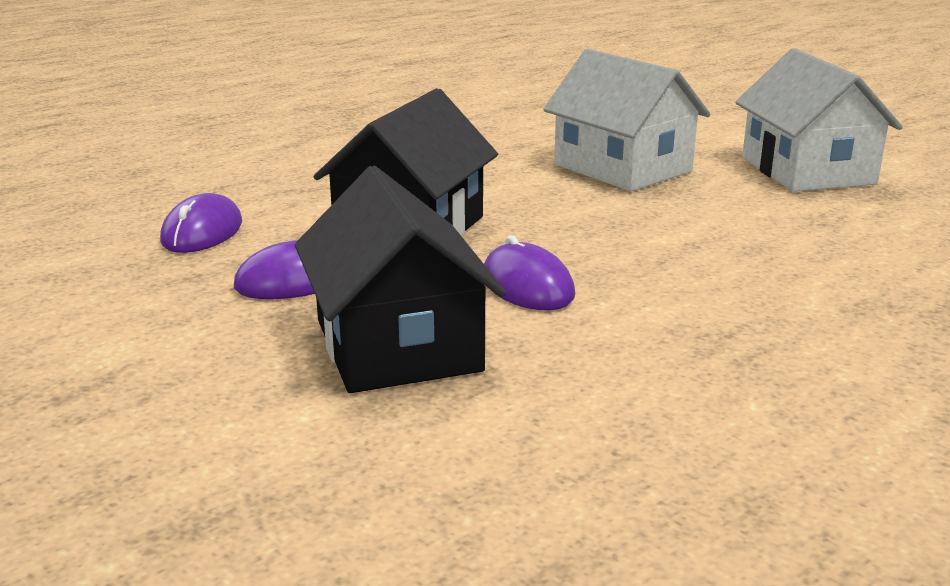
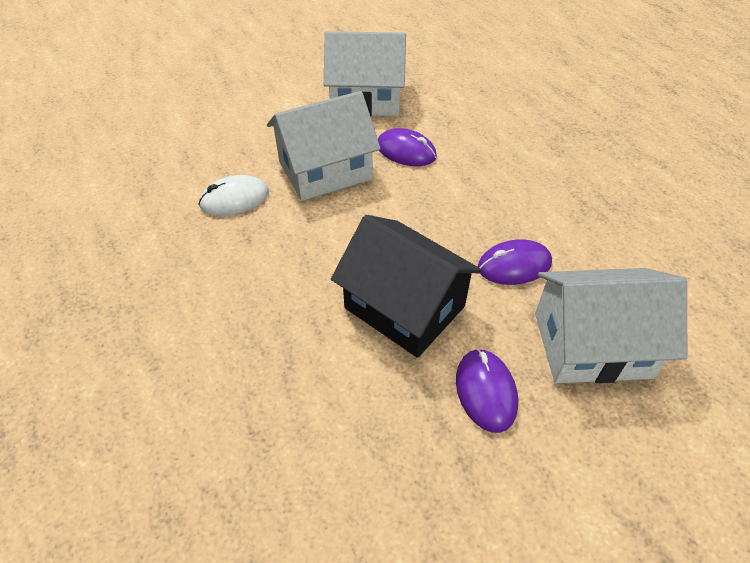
camera: 75 degrees left, 25 degrees up
(202, 232) = (369, 453): purple mouse -> purple mouse (406, 151)
(398, 345) = (591, 344): black house -> white house
(530, 138) = (234, 199): none -> white mouse

